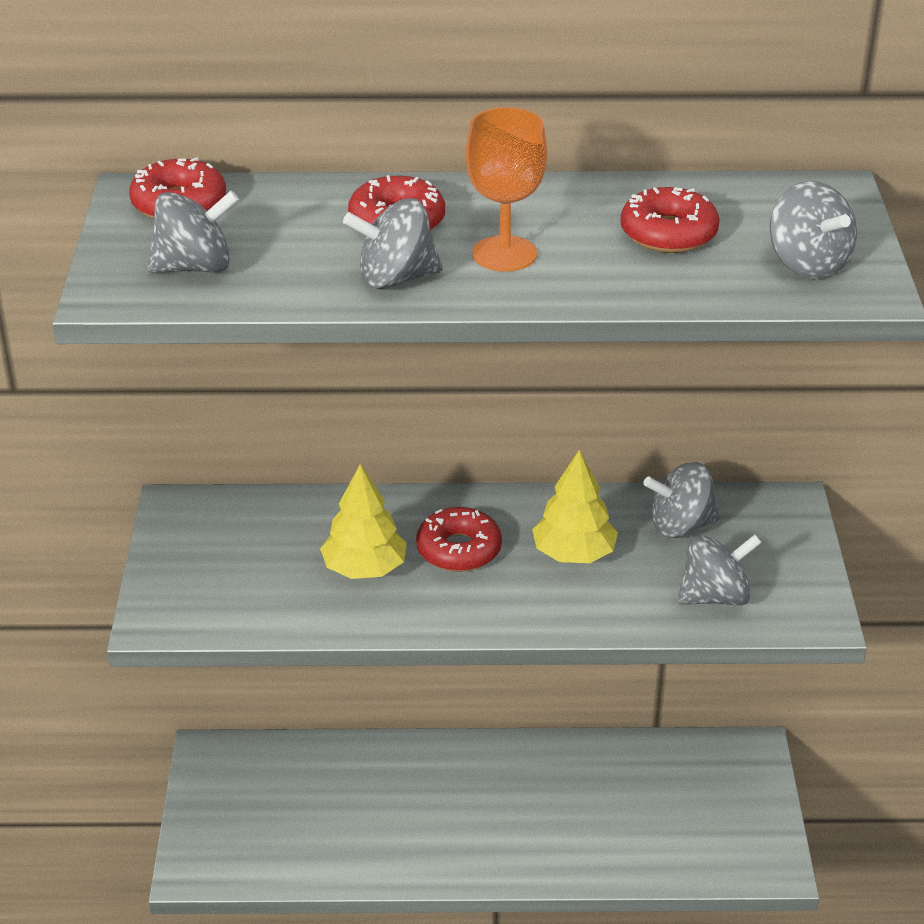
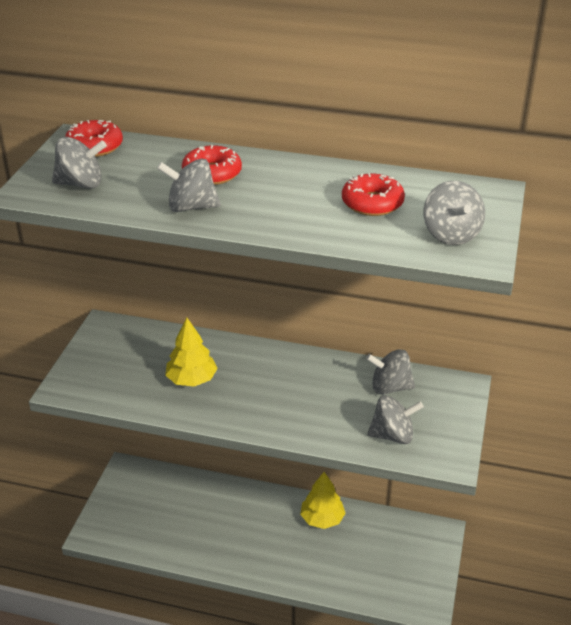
camera: 15 degrees right, 0 degrees up
(459, 550) = (251, 378): red donut -> none
(504, 254) = (264, 201): orange goblet -> none
(573, 554) = (317, 393): yellow tree -> yellow tree (322, 519)

